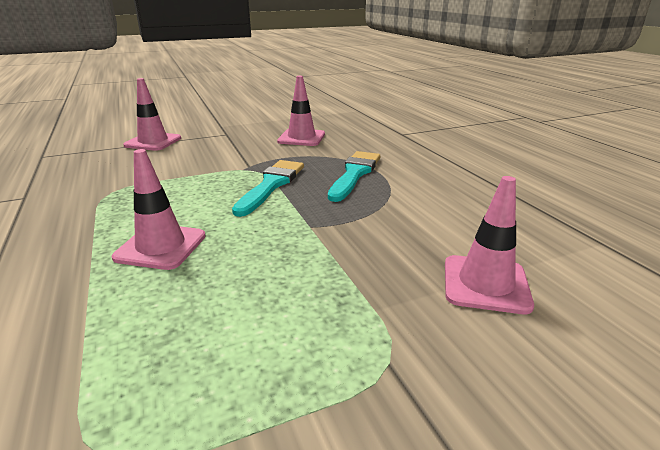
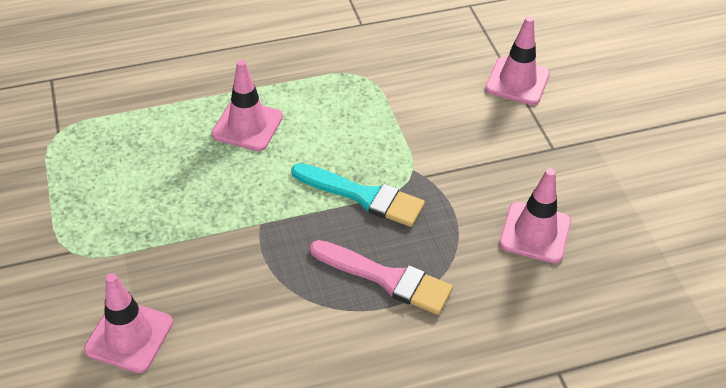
camera: 95 degrees right, 20 degrees up
(354, 174) = (387, 278): turquoise brush -> pink brush

